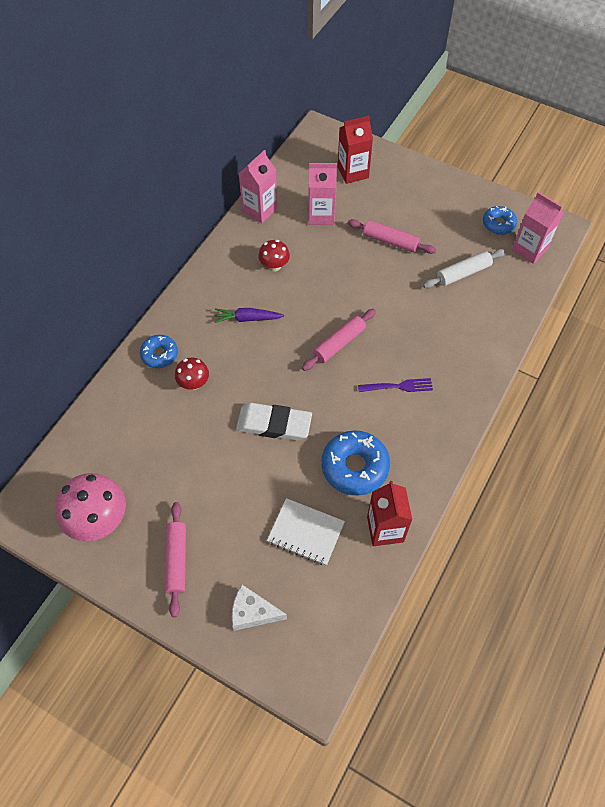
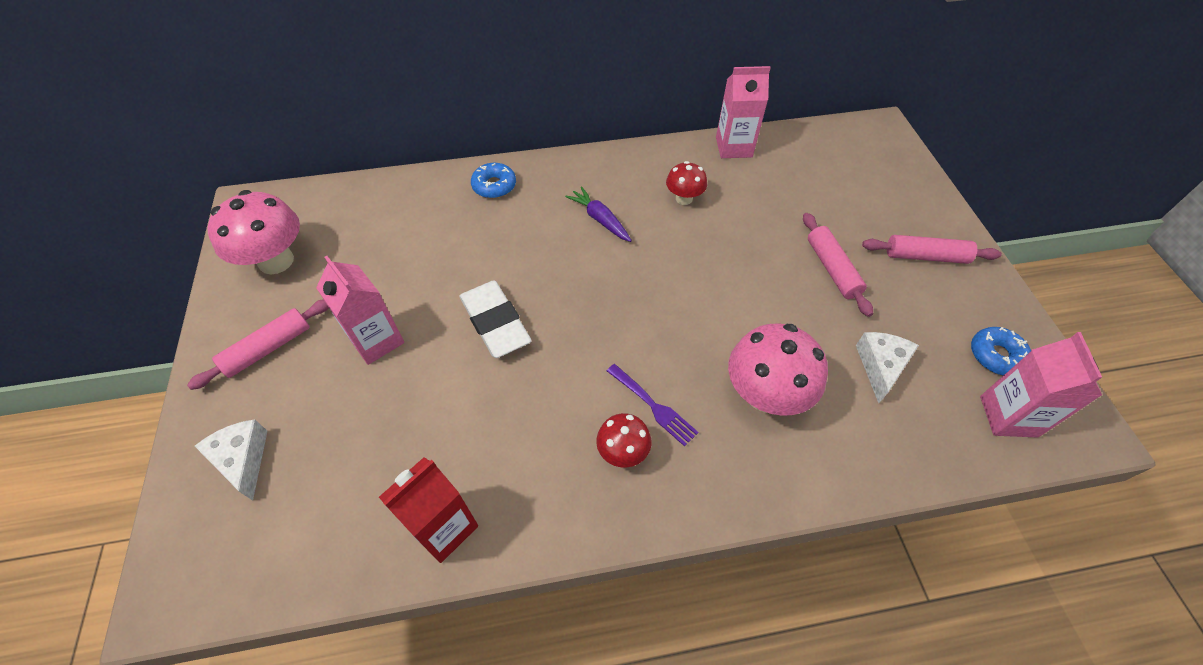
camera: 50 degrees right, 5 degrees down
(194, 383) = (485, 229): red mushroom -> red mushroom (623, 452)
(306, 532) = (380, 443): white notebook -> none
(321, 215) = (788, 193): pink carton -> pink carton (376, 340)
(339, 343) = (650, 312): pink rolling pin -> pink rolling pin (925, 256)
(353, 172) = (872, 182): red carton -> none
(355, 467) = (505, 435): blue donut -> none
(435, 333) = (765, 395): none -> pink mushroom
(463, 273) = (880, 366): white rolling pin -> white cheese

